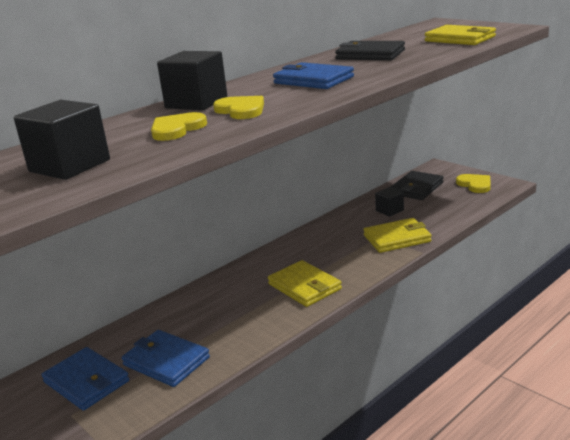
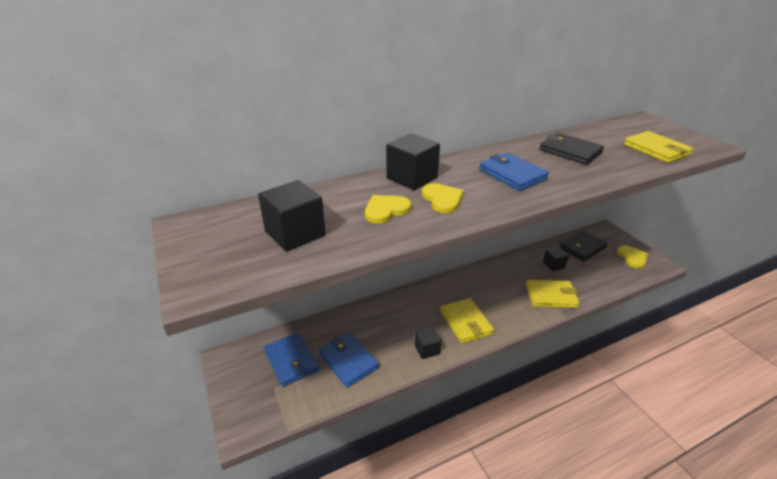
camera: 15 degrees right, 10 degrees up
(265, 323) = (427, 349): none -> black cube

